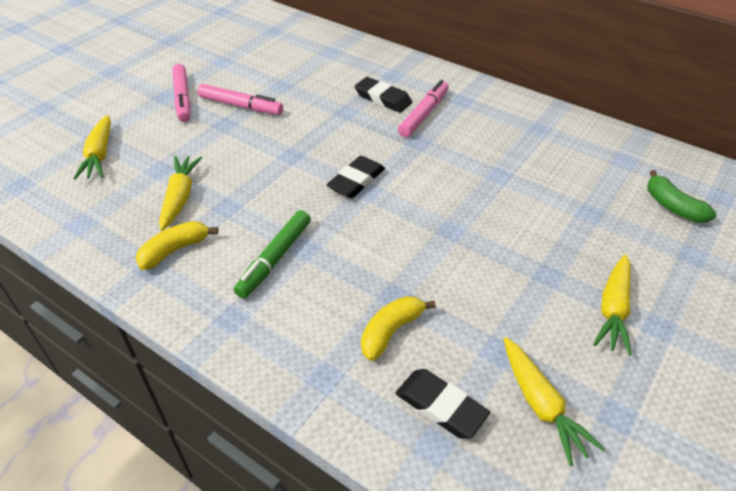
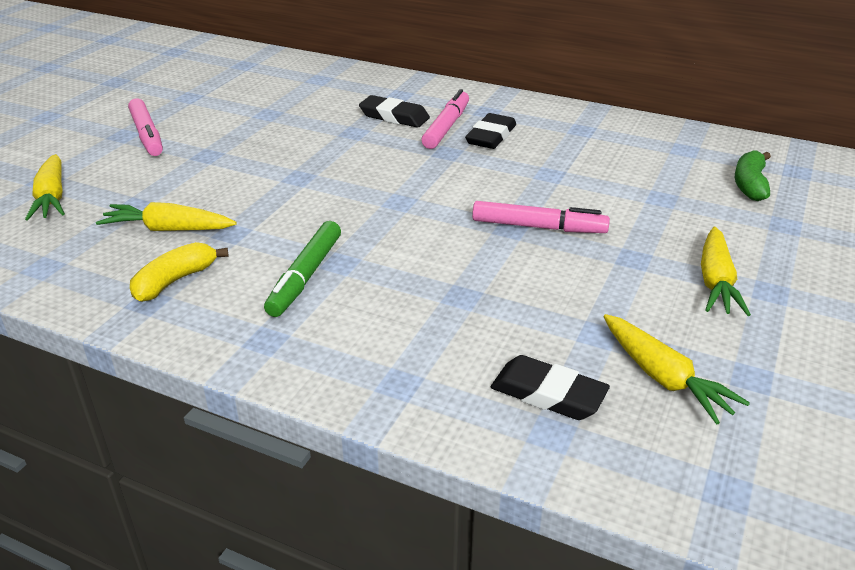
camera: 10 degrees left, 10 degrees down
(180, 197) = (168, 229): yellow carrot -> yellow carrot turned 75 degrees counterclockwise
(240, 106) = (222, 136): pink marker -> pink marker (537, 227)
(356, 181) = (385, 194): black eraser -> black eraser (491, 136)
(391, 331) = (467, 330): yellow banana -> none
(673, 207) = (750, 184): green banana -> green banana turned 60 degrees clockwise

